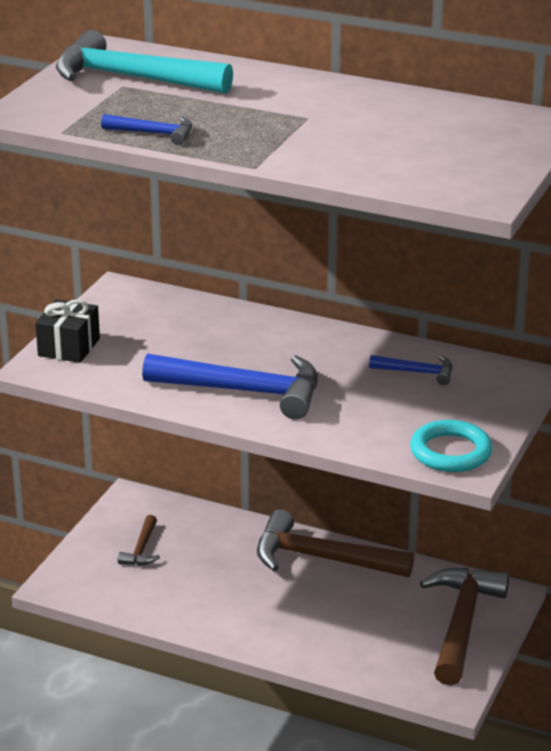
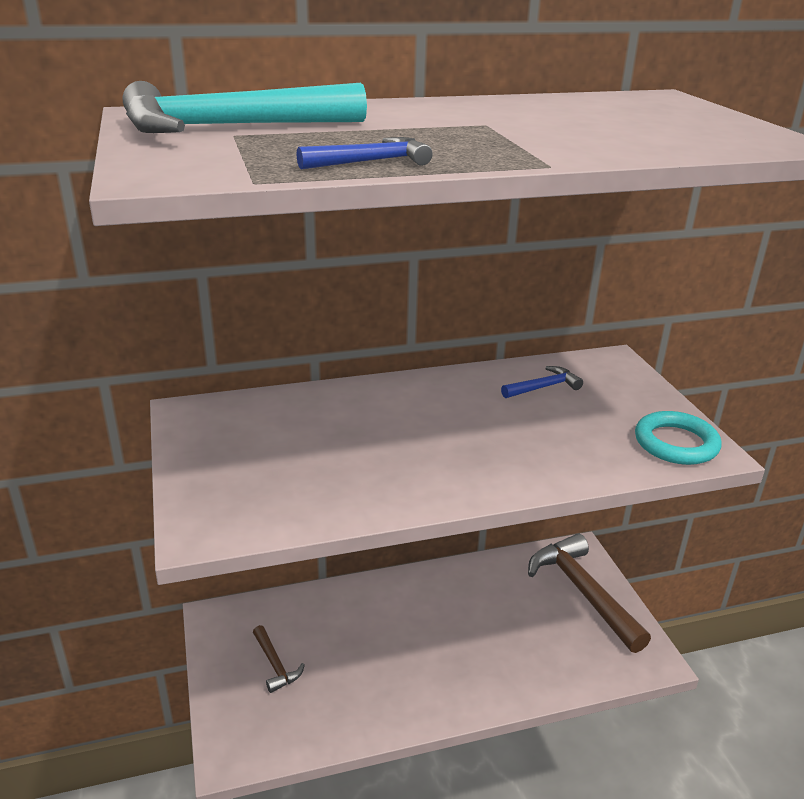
camera: 40 degrees left, 0 degrees up
(69, 347) = (207, 492): black gift -> none
(244, 391) = (441, 464): blue hammer -> none
(322, 558) = (428, 591): brown hammer -> none

